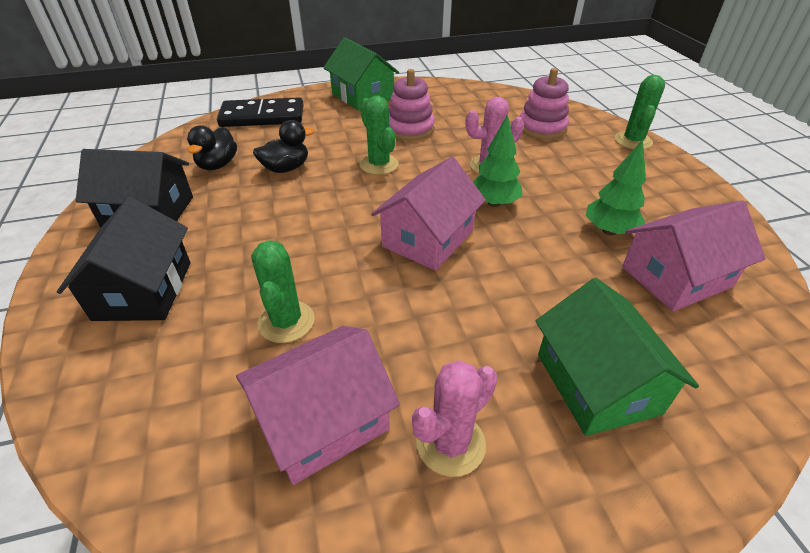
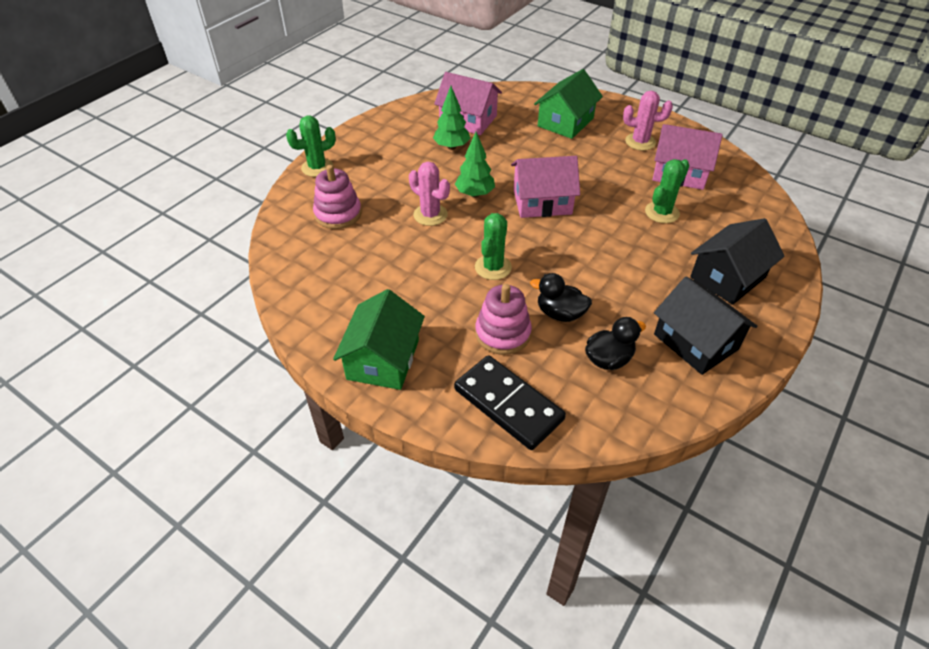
camera: 130 degrees left, 5 degrees up
(410, 129) = (418, 283): pink stacking toy -> pink stacking toy (503, 333)

